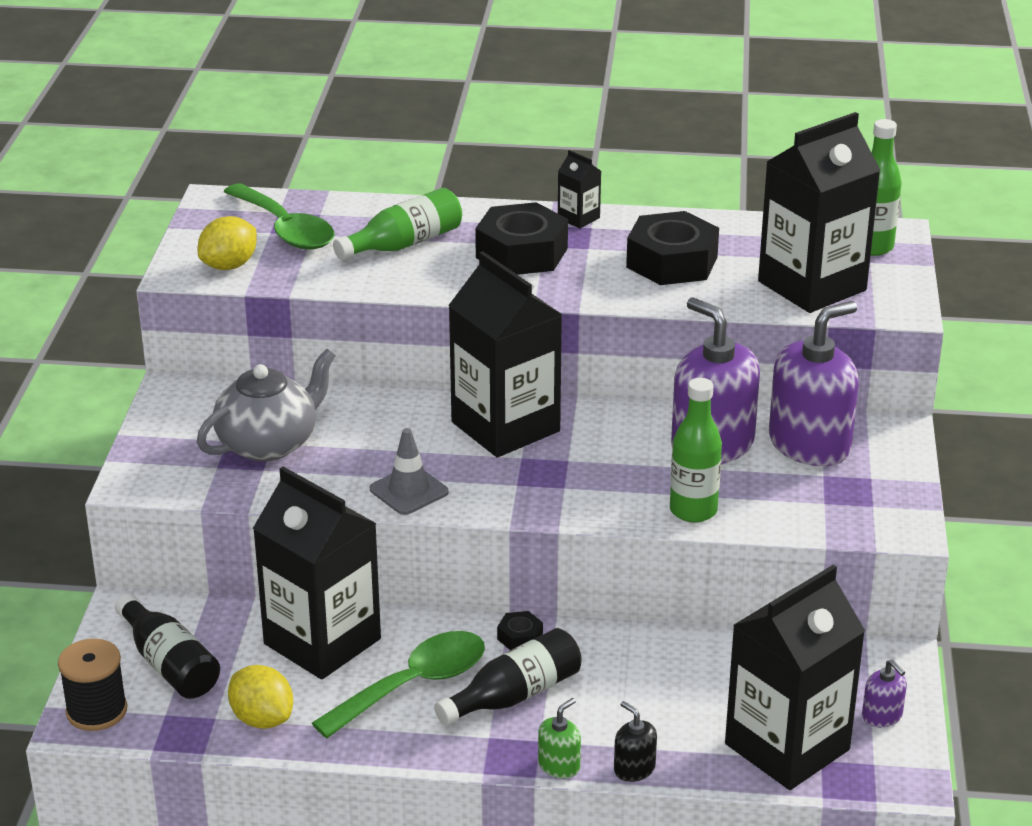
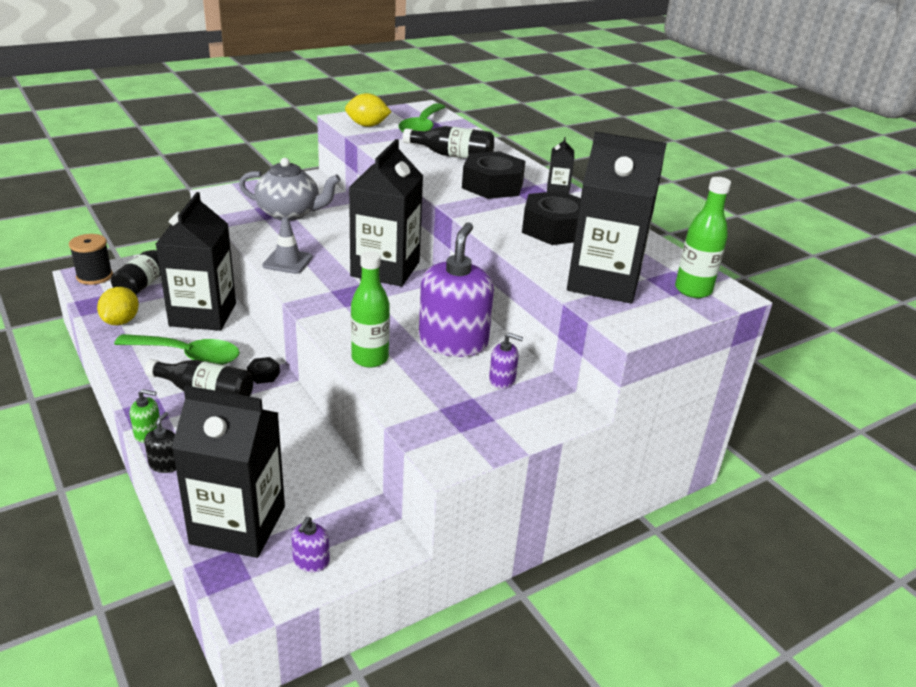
camera: 50 degrees right, 0 degrees up
(404, 244) = (452, 155): green bottle -> black bottle
(809, 444) = (502, 380): purple soap dispenser -> purple soap dispenser, size x0.44

